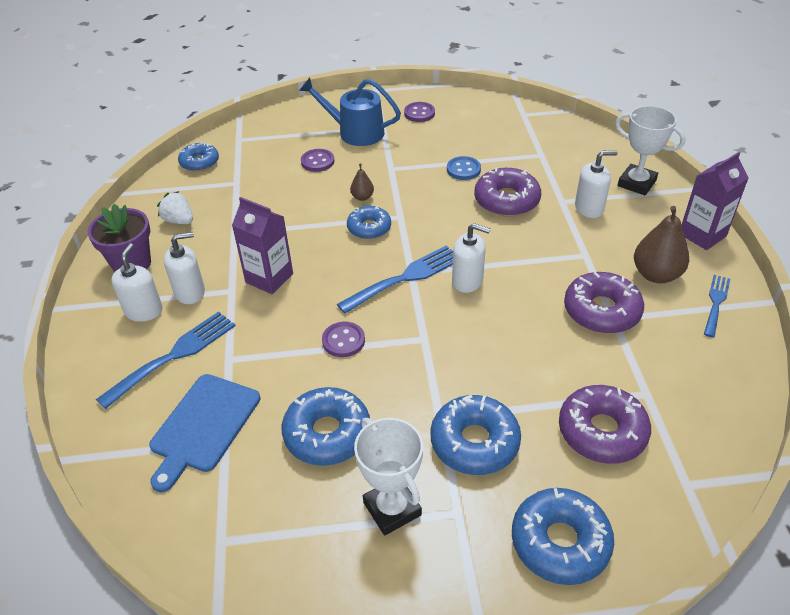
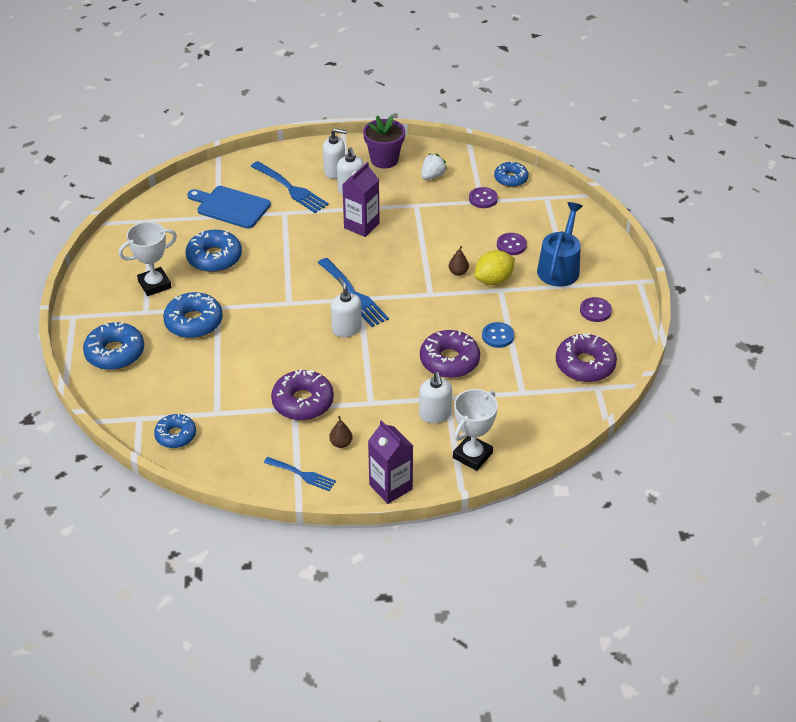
camera: 90 degrees right, 0 degrees up
(343, 341) = (292, 263): purple button -> purple button (483, 199)
(369, 228) = (416, 276): blue donut -> blue donut (176, 435)
(375, 173) = (493, 280): none -> yellow lemon
(467, 281) = (346, 329): white soap dispenser -> white soap dispenser turned 135 degrees clockwise
(602, 431) = (189, 384): purple donut -> purple donut (585, 365)
(656, 274) = (341, 443): brown pear -> brown pear, size x0.51

